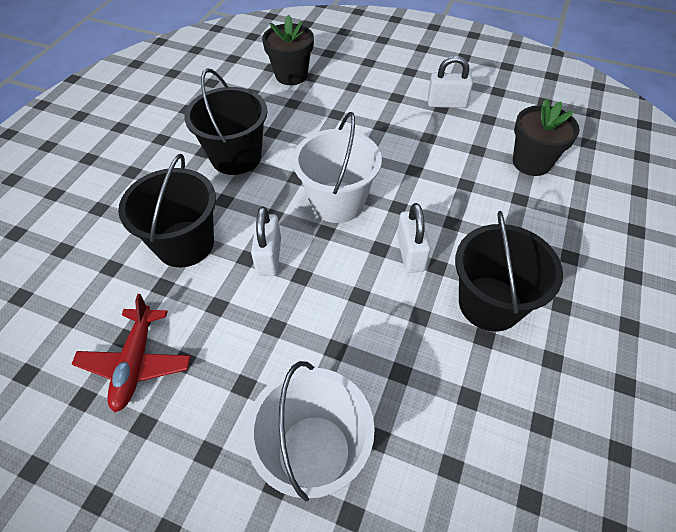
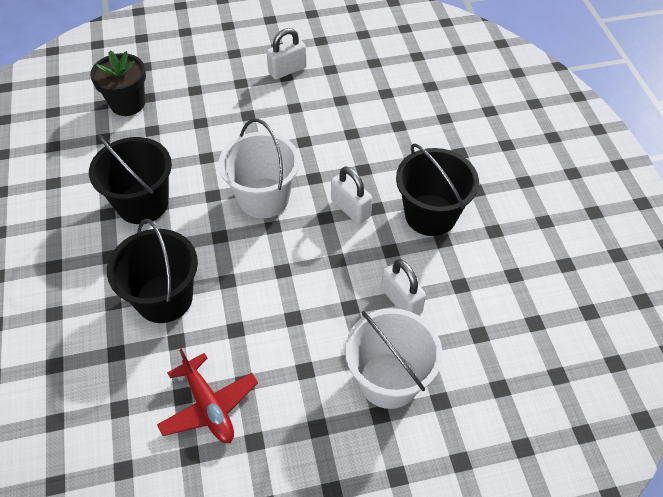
camera: 35 degrees left, 0 degrees up
(269, 256) = (244, 270): white padlock -> white padlock (401, 300)
(531, 162) = (387, 92): black flower pot -> none

